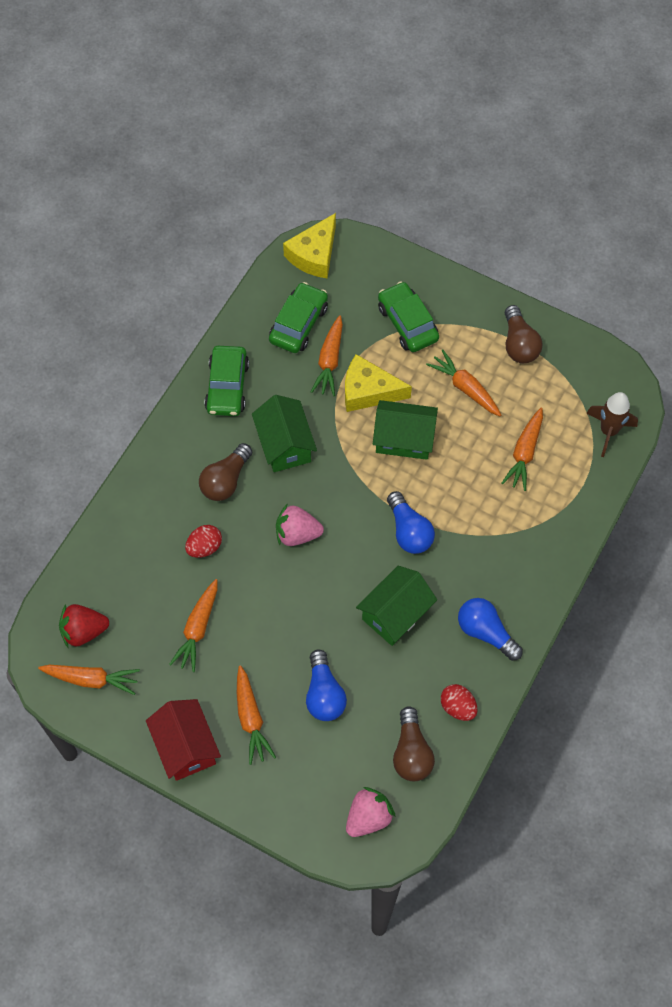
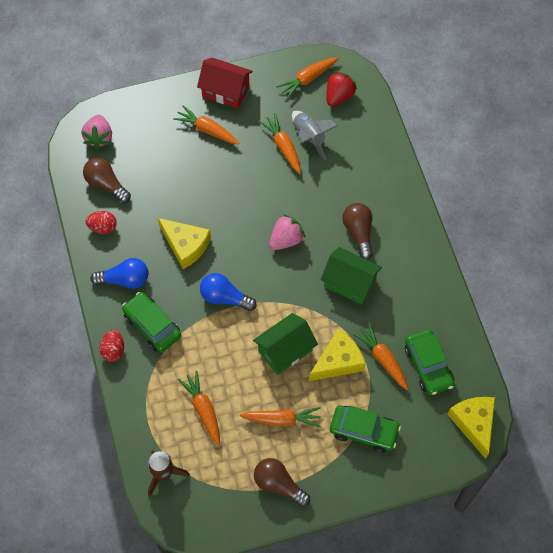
camera: 135 degrees right, 0 degrees up
(162, 614) = (309, 137): none -> grey rocket
(204, 547) = (327, 188): red egg -> red egg (113, 350)
(227, 387) = (422, 286): green car -> green car (152, 325)
(324, 694) = (181, 173): blue light bulb -> none
(395, 614) = (185, 245): green house -> yellow cheese

